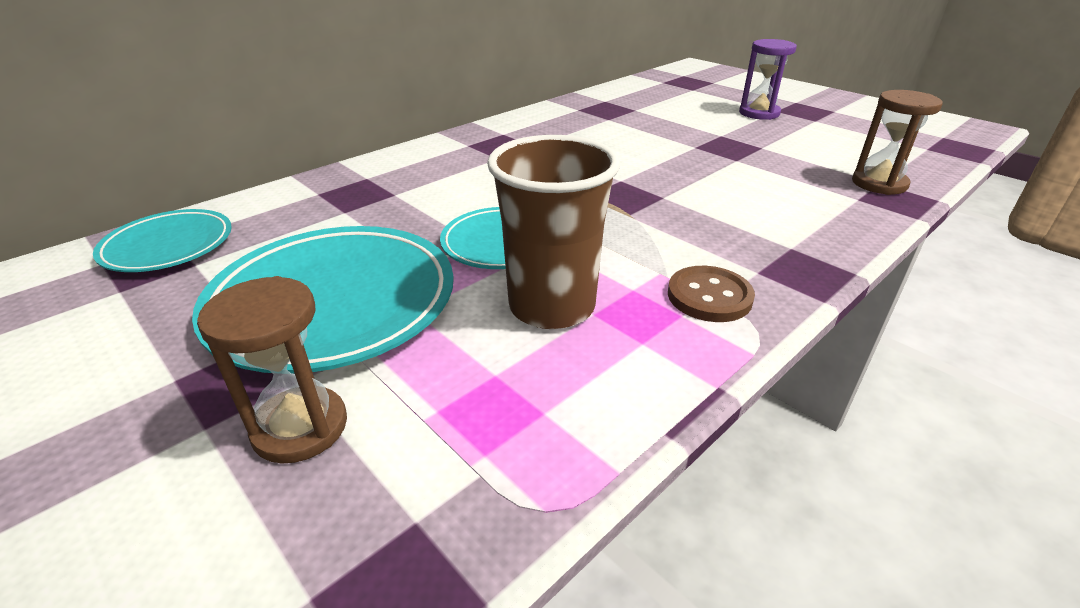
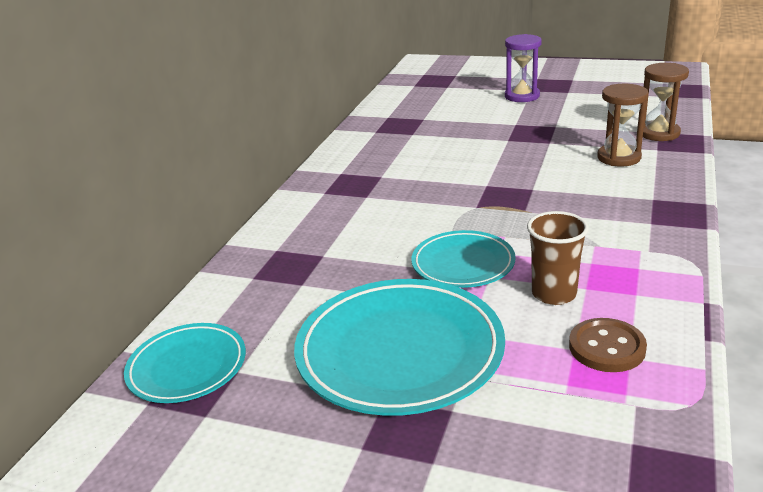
camera: 25 degrees left, 5 degrees down
(300, 427) = (496, 432): brown hourglass -> brown hourglass (619, 157)
(552, 306) = (554, 294): brown cup -> brown cup, size x0.65
(709, 296) = (640, 250): brown button -> brown button (607, 347)

